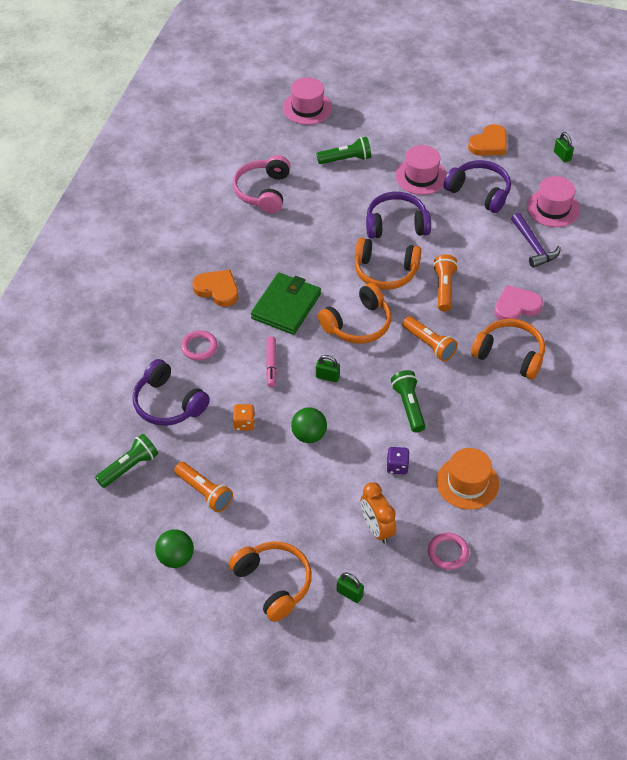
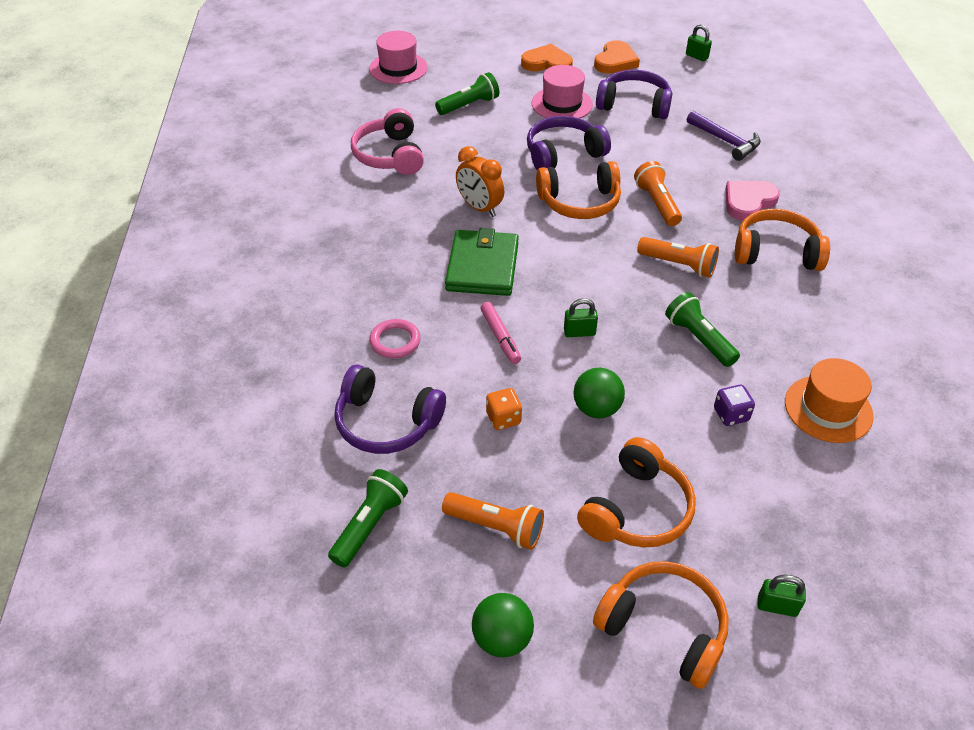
camera: 20 degrees left, 5 degrees down
(217, 289) = (386, 269): orange heart -> orange heart (547, 63)
(358, 324) = (581, 264): orange headphones -> orange headphones (636, 509)
(377, 528) = (756, 502): orange clock -> orange clock (479, 208)
(448, 552) = (865, 505): pink ring -> none
(553, 208) = (720, 102): pink hat -> none

